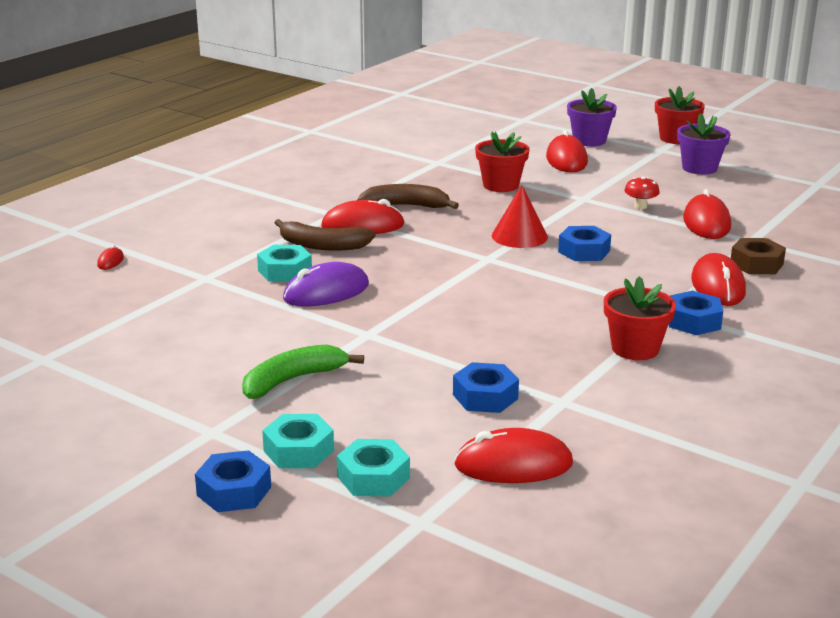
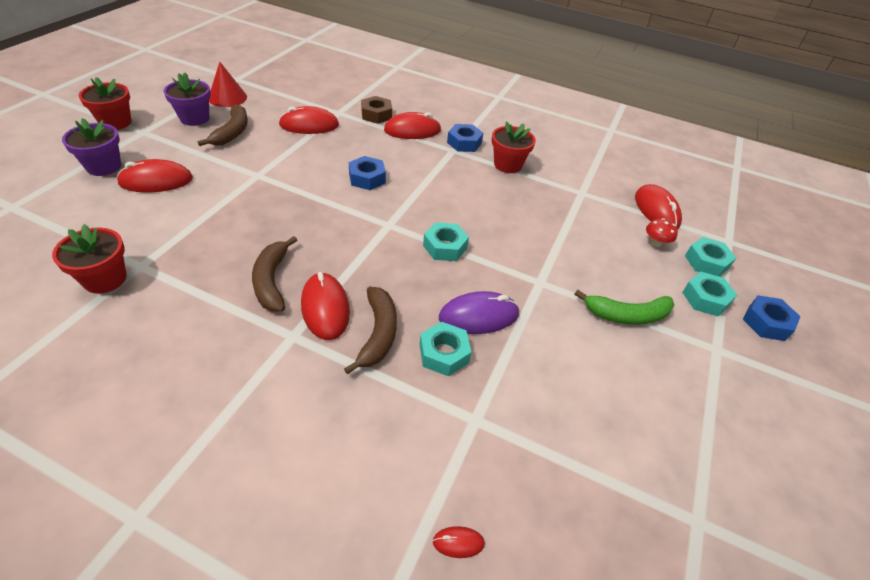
camera: 105 degrees left, 20 degrees up
(293, 380) = (626, 315): green banana -> green banana turned 45 degrees counterclockwise
(326, 292) = (478, 316): purple mouse -> purple mouse turned 60 degrees counterclockwise
(442, 285) = (445, 247): none -> turquoise nut
(485, 397) = (594, 221): blue nut -> none
(501, 185) = (220, 220): red flower pot -> red flower pot (105, 279)
(519, 236) = (341, 208): red cone -> red cone (227, 97)
(640, 206) = (276, 149): red mushroom -> red mushroom (655, 243)
(673, 185) = (232, 132): none -> brown banana

